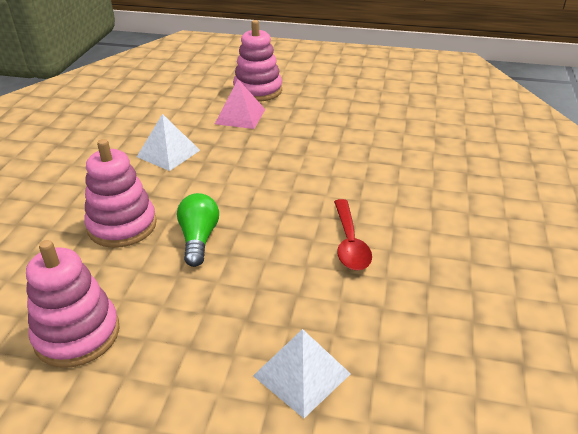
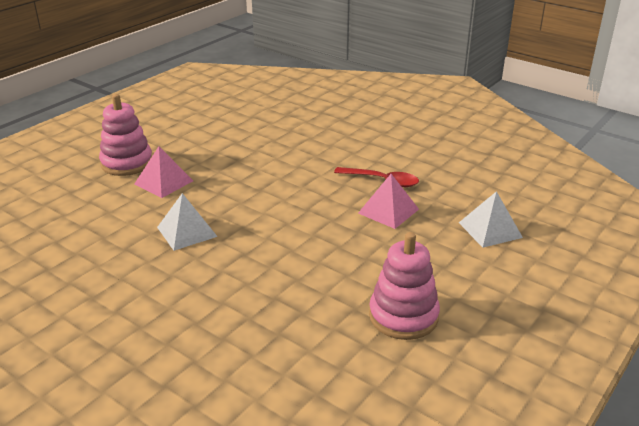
camera: 65 degrees left, 5 degrees down
(122, 226) = (280, 275): pink stacking toy -> none
(199, 239) = (329, 240): green light bulb -> none
(285, 266) = (388, 211): none -> pink pyramid

